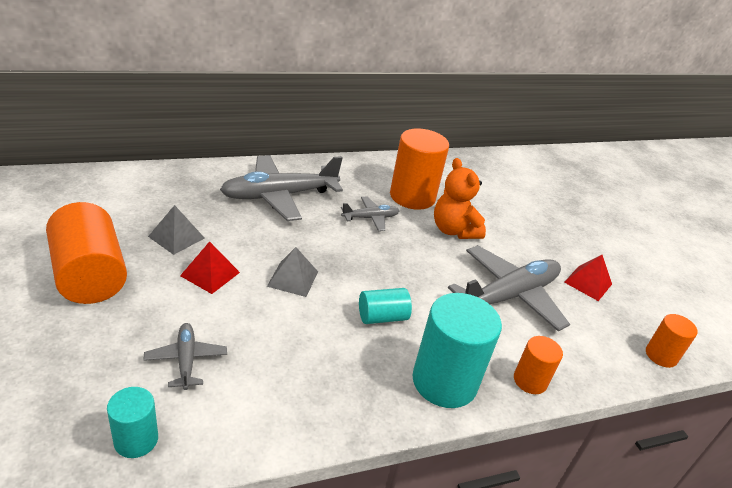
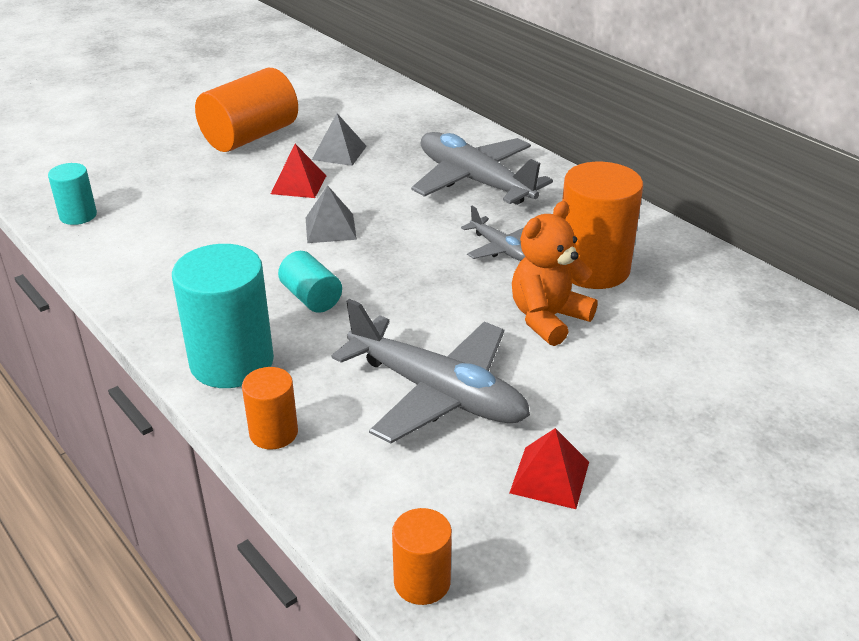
camera: 75 degrees right, 0 degrees up
(186, 360) = (175, 208): grey plane -> none

